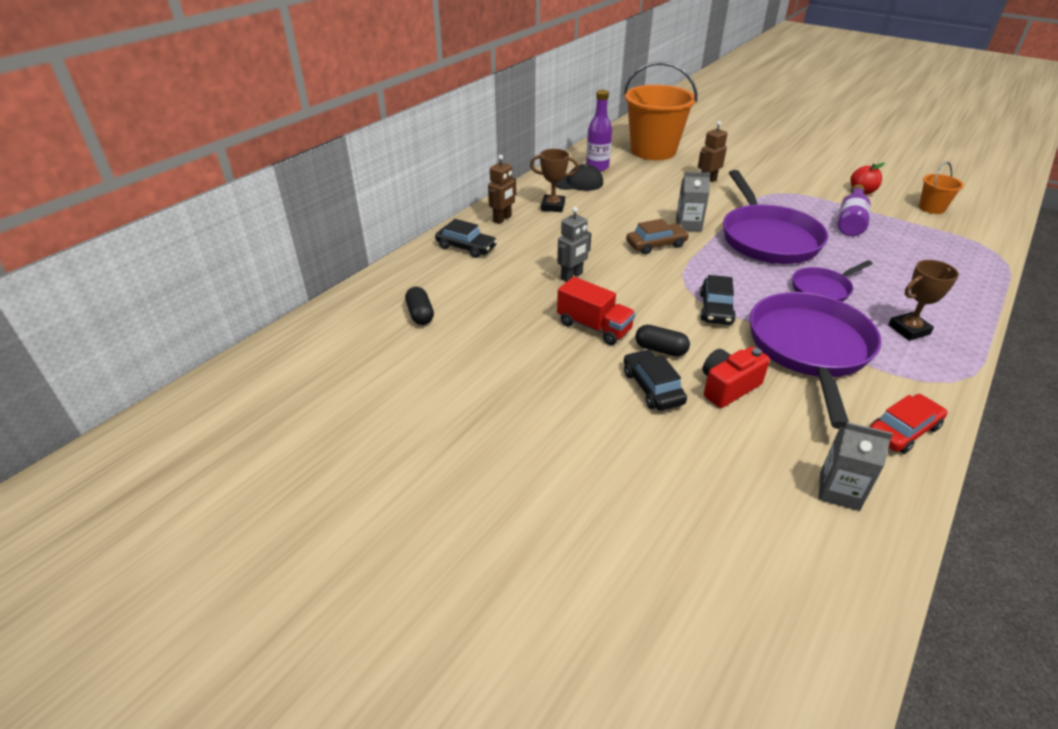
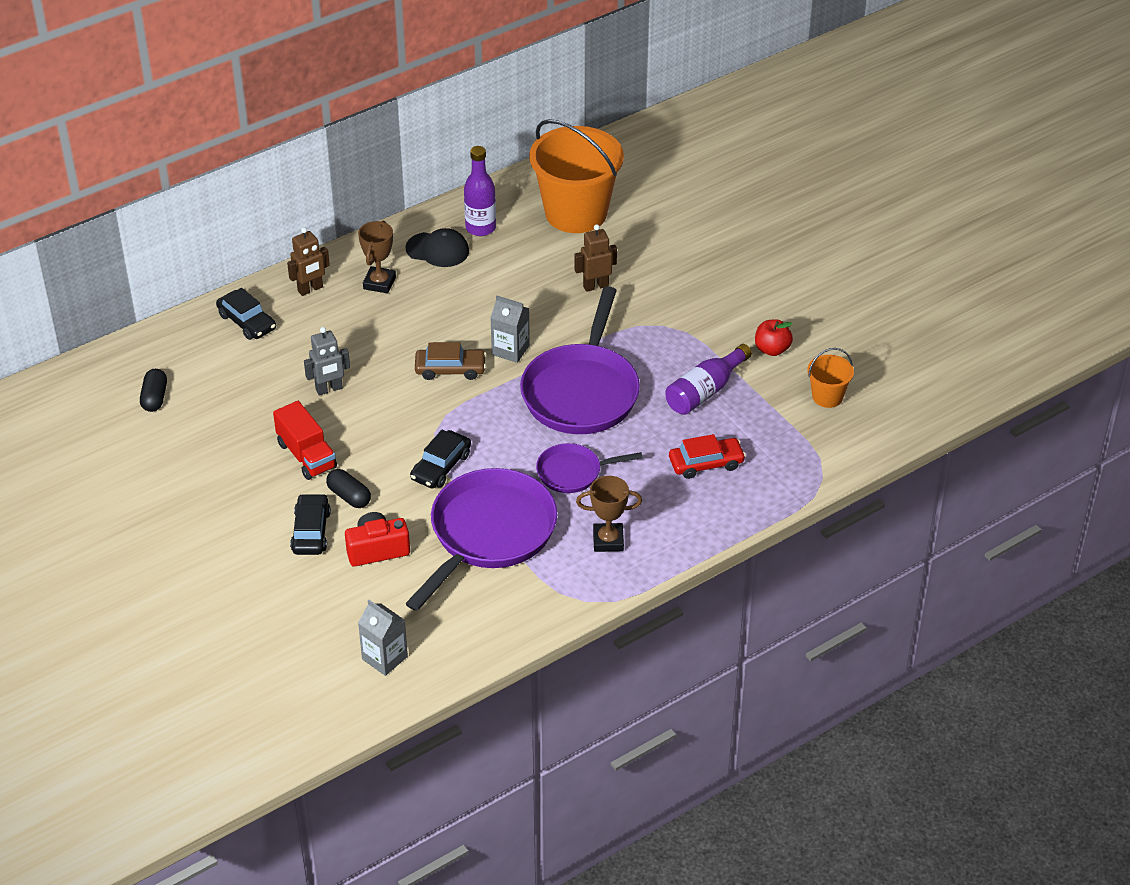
camera: 20 degrees right, 5 degrees up
(553, 206) = (379, 283): brown trophy -> brown trophy turned 75 degrees clockwise
(903, 430) = (490, 629): red car -> red car (706, 463)

